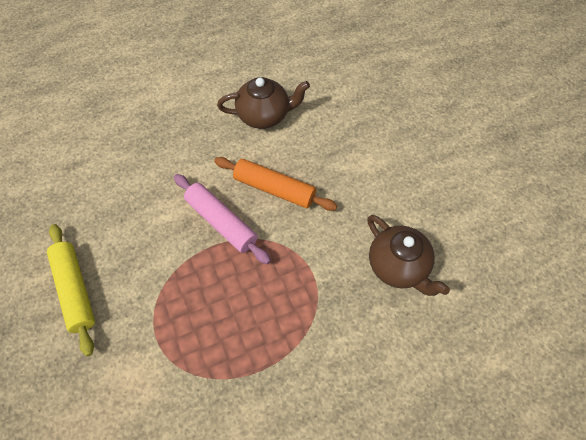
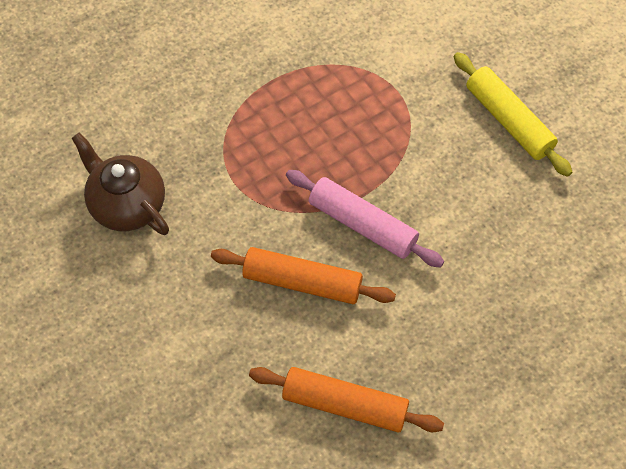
camera: 170 degrees right, 0 degrees up
(264, 115) = (345, 404): brown teapot -> orange rolling pin

